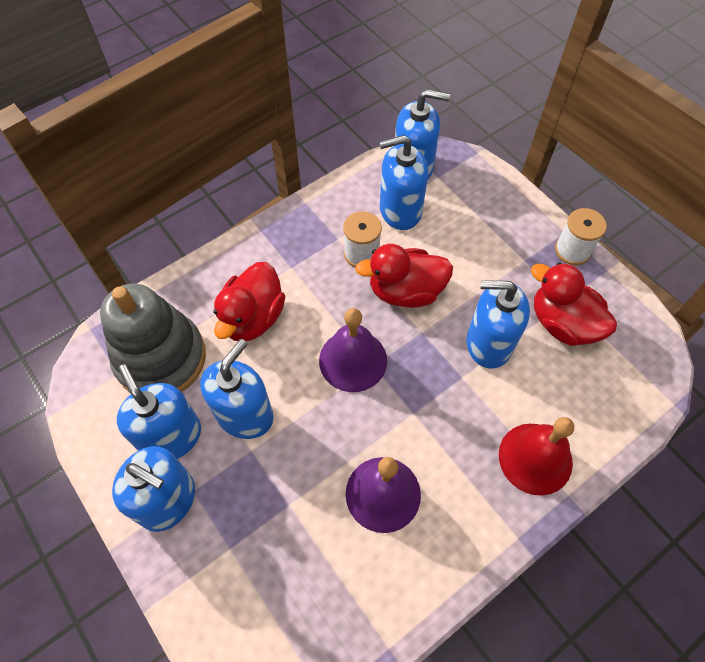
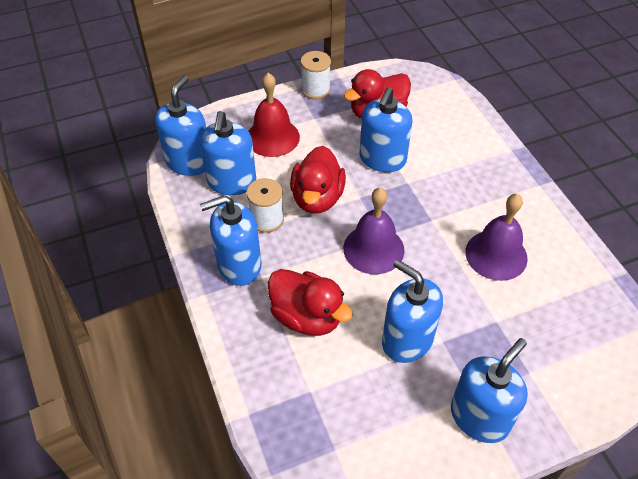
camera: 75 degrees left, 10 degrees down
(161, 358) = (328, 405): grey stacking toy -> none
(171, 437) = (417, 406): blue soap dispenser -> blue soap dispenser (239, 265)
(535, 458) = (482, 159): red bell -> red bell (272, 137)

